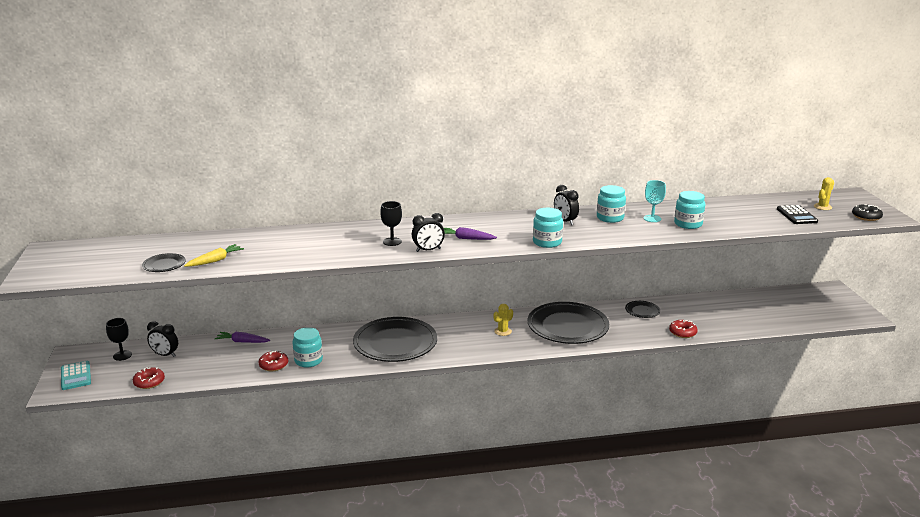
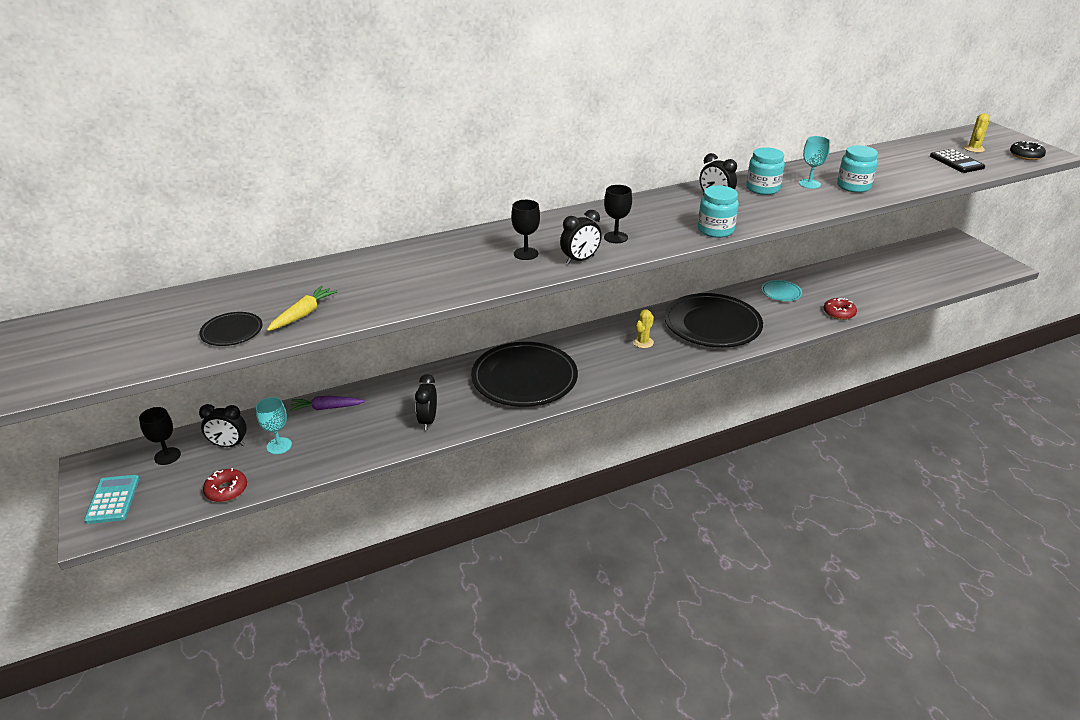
camera: 15 degrees left, 10 degrees up
(76, 376) = (113, 499): turquoise calculator -> turquoise calculator turned 150 degrees counterclockwise
(197, 360) = (279, 446): none -> turquoise goblet
(273, 365) = (386, 435): red donut -> none
(308, 360) = (428, 421): turquoise jar -> black clock
(466, 238) = (615, 237): purple carrot -> black goblet
(642, 311) = (781, 293): black plate -> turquoise plate

